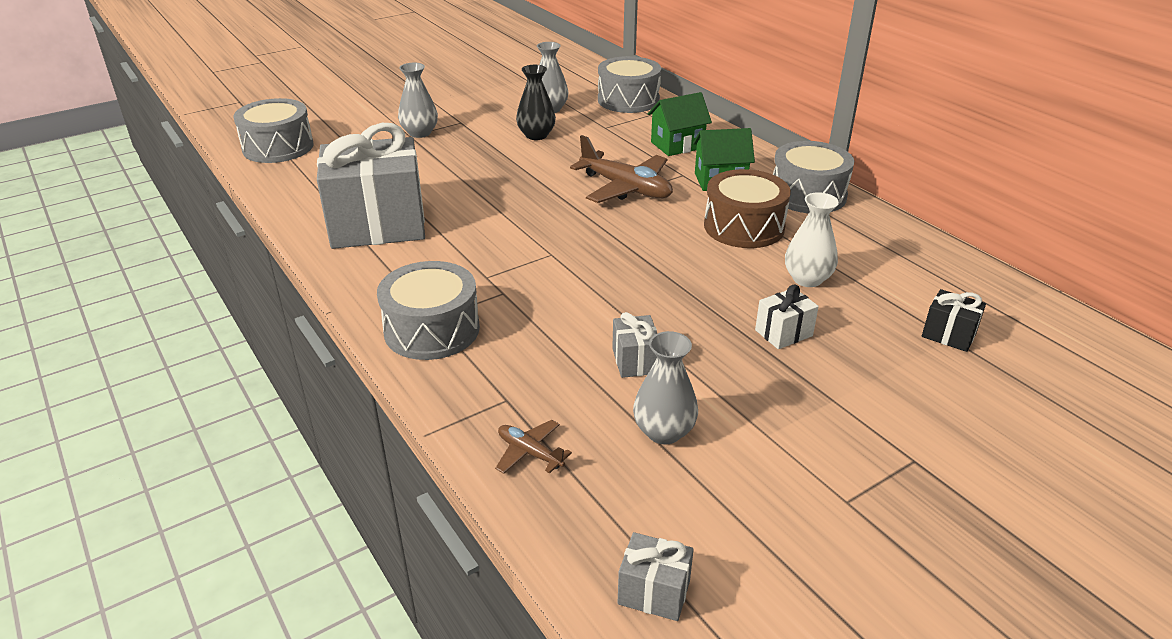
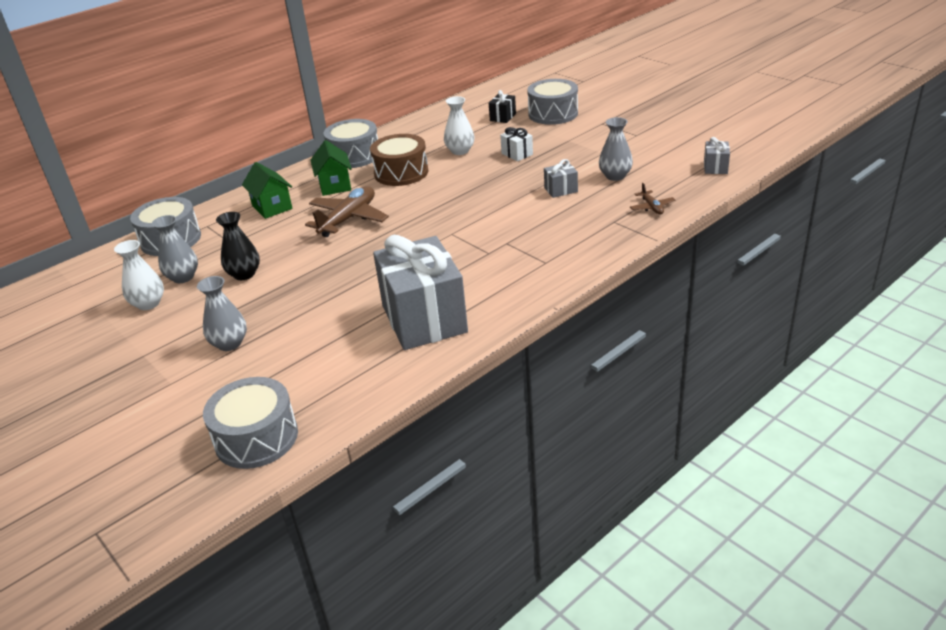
camera: 95 degrees left, 0 degrees up
(432, 330) = (559, 260): grey drum -> grey drum (553, 114)
(513, 98) = (148, 303): none -> white vase
(529, 453) = (652, 207): brown plane -> brown plane turned 45 degrees counterclockwise

